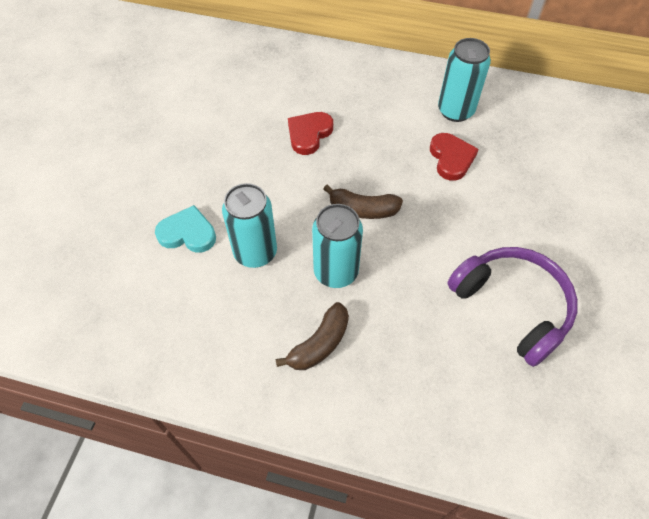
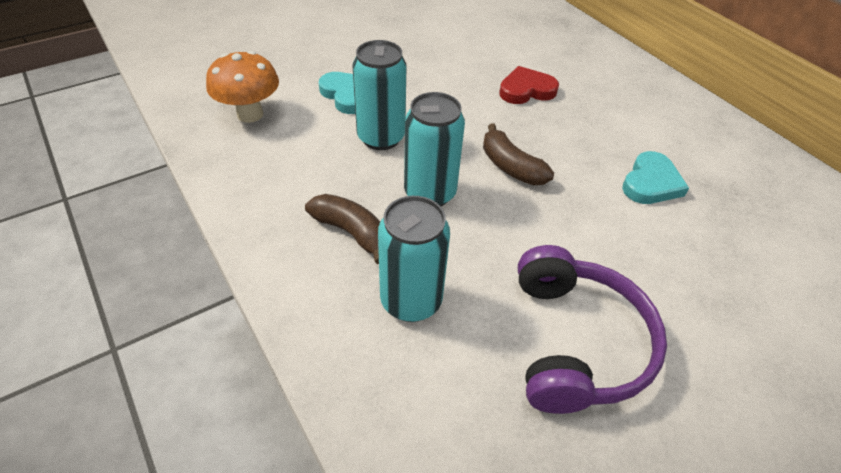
camera: 40 degrees right, 10 degrees down
(132, 309) = (250, 114): none -> orange mushroom
(319, 344) = (351, 232): brown banana -> brown banana turned 135 degrees counterclockwise
(451, 158) = (651, 183): red heart -> turquoise heart
(455, 111) = (700, 151): turquoise can -> turquoise can (411, 301)

